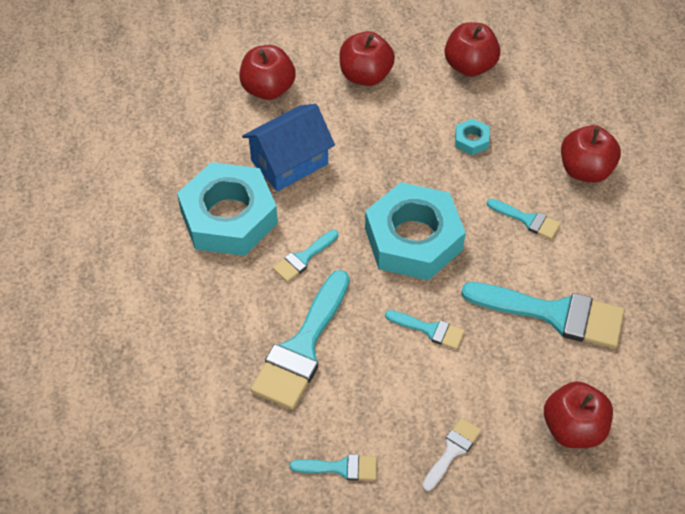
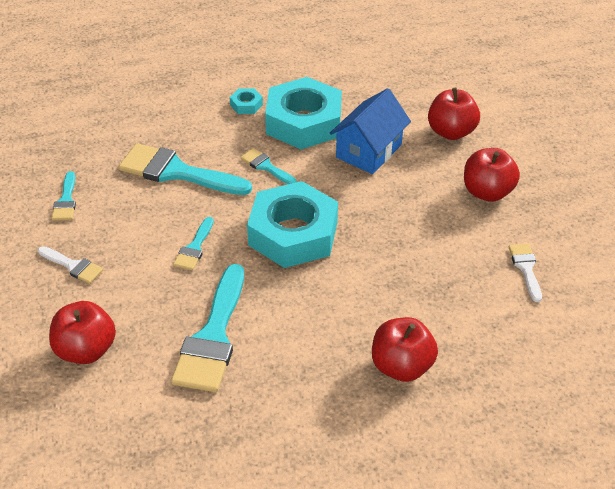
camera: 85 degrees right, 10 degrees down
(289, 162) = (369, 151): blue house -> blue house turned 75 degrees clockwise
(470, 66) = (525, 268): red apple -> white brush
(471, 140) = (422, 271): turquoise nut -> turquoise nut (246, 105)
(527, 220) = (326, 316): turquoise brush -> none

